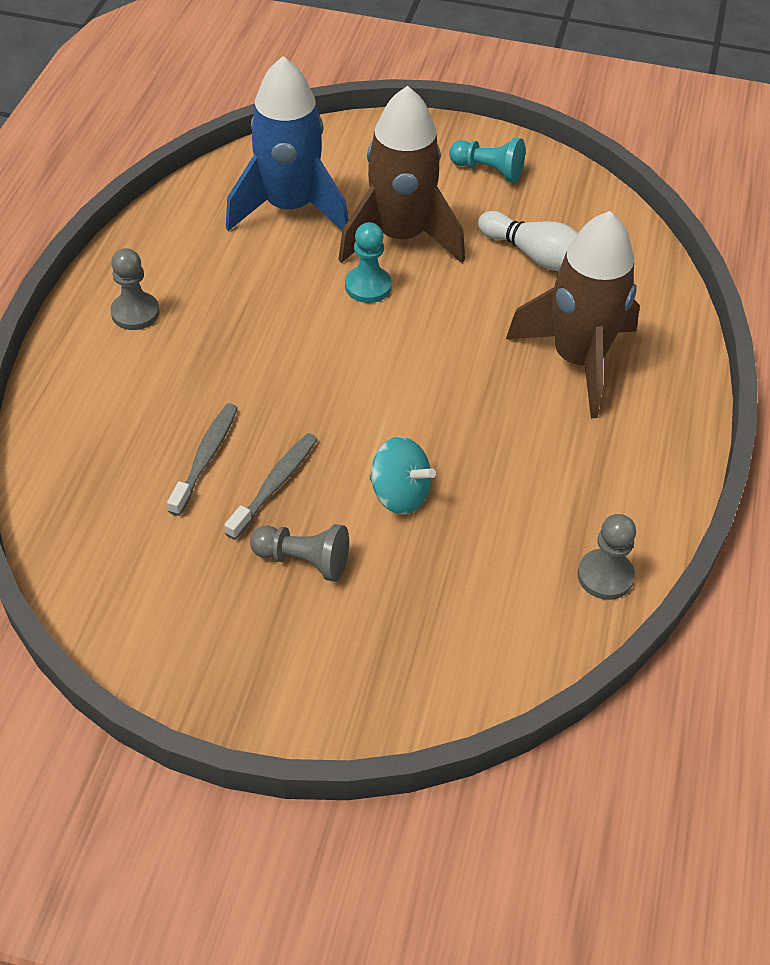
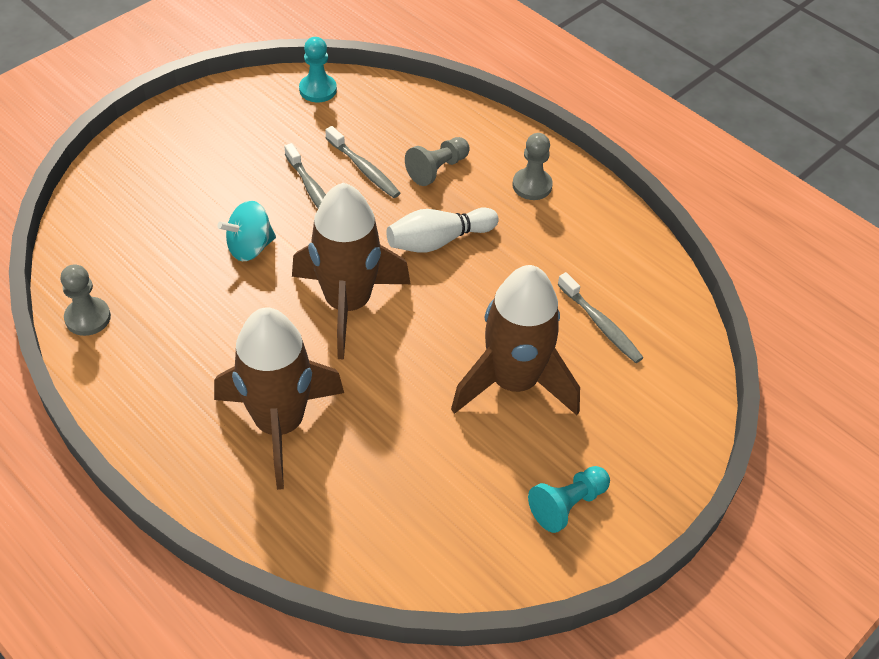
camera: 120 degrees right, 0 degrees up
(290, 208) = (601, 324): blue rocket -> grey toothbrush
(304, 560) = (242, 179): grey pawn -> grey pawn (437, 169)
(368, 286) = (467, 330): turquoise pawn -> turquoise pawn (318, 90)
(408, 379) = (348, 304): none -> brown rocket
(536, 256) = (420, 471): white bowling pin -> white bowling pin (438, 241)

